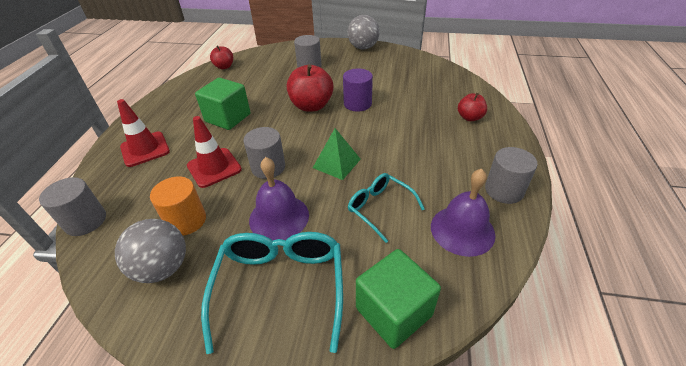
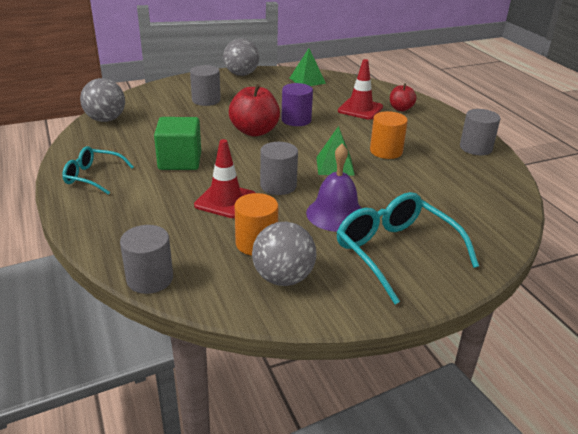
camera: 35 degrees left, 10 degrees down
(145, 149) = (123, 209): red traffic cone -> red traffic cone (360, 109)
(224, 67) = (106, 119): red apple -> grey ball
(379, 208) = (406, 183): turquoise glasses -> turquoise glasses (93, 177)
(393, 312) = (486, 235): green cube -> none
(401, 162) = (386, 151): none -> orange cylinder
(412, 65) = (307, 80): none -> green pyramid
(462, 230) = (476, 178): purple bell -> none

